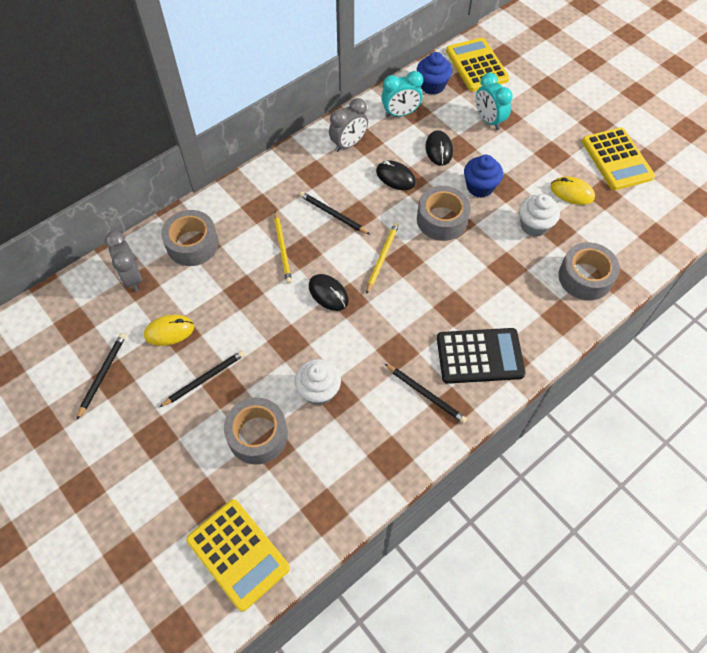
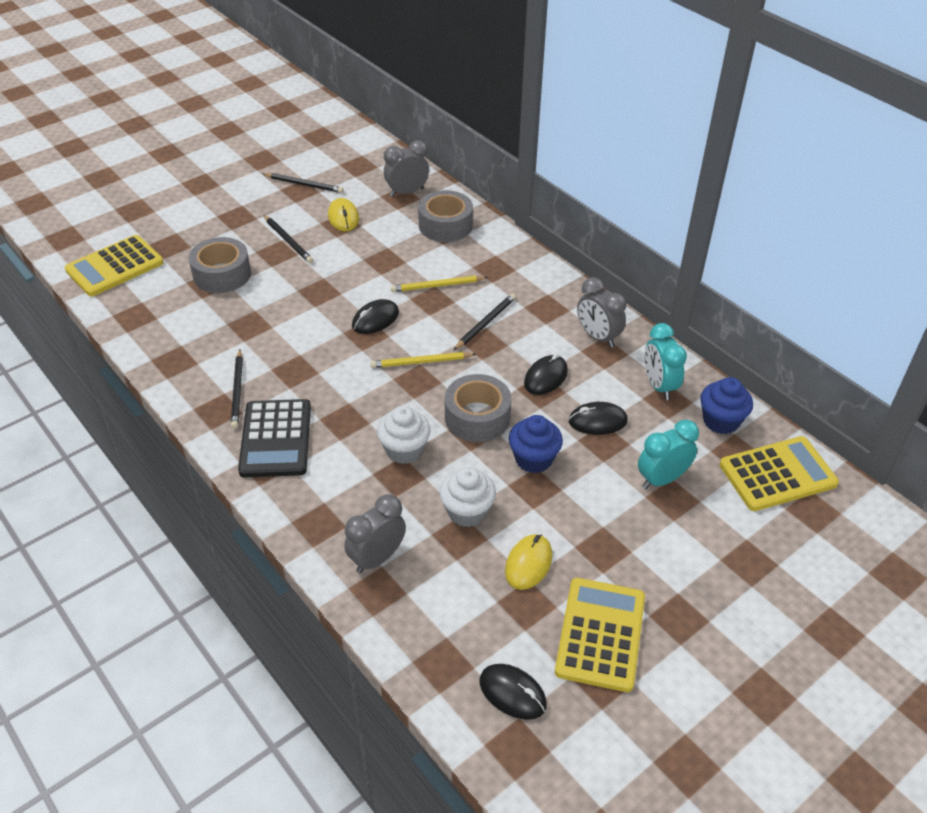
camera: 90 degrees right, 15 degrees down
(318, 391) = (259, 313): white cupcake -> white cupcake (404, 450)
(382, 257) = (421, 362): yellow pencil -> yellow pencil turned 150 degrees clockwise
(426, 394) = (237, 391): black pencil -> black pencil turned 45 degrees counterclockwise
(585, 277) = (377, 558): grey tape -> grey clock
(617, 159) = (600, 634): yellow calculator -> yellow calculator turned 120 degrees clockwise
(668, 202) = (512, 693): none -> black mouse

